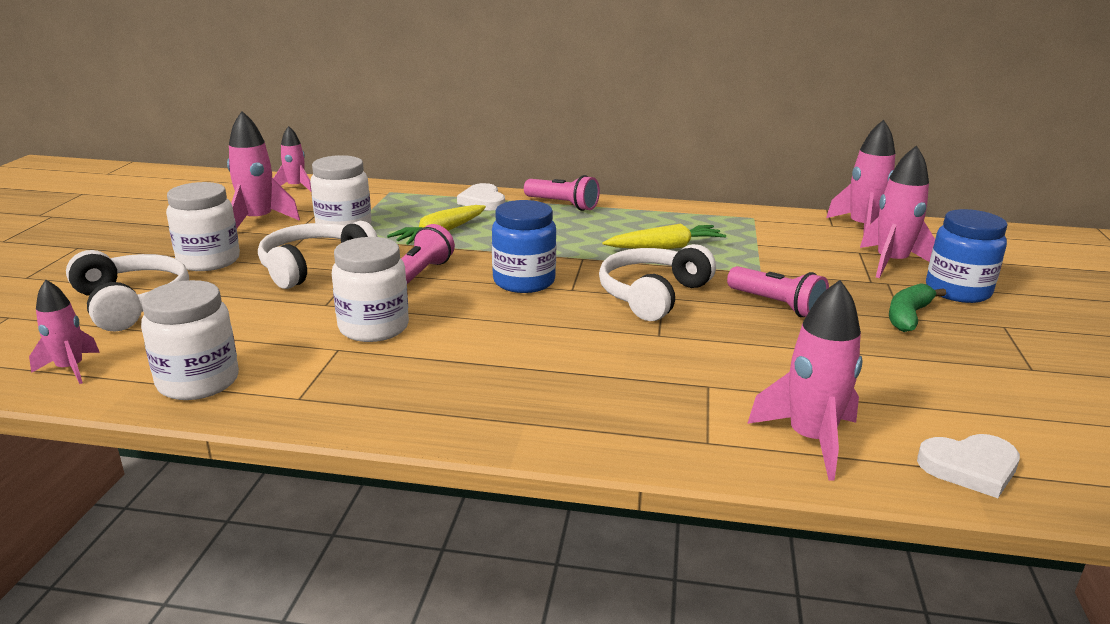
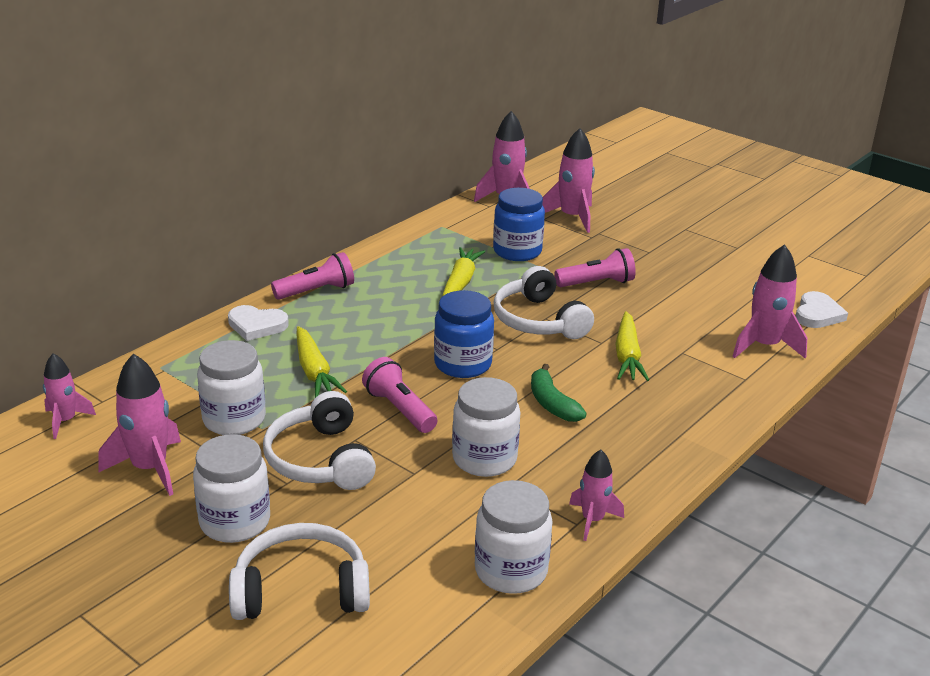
camera: 60 degrees left, 5 degrees up
(70, 369) = (424, 645): pink rocket -> pink rocket (592, 520)
(651, 354) = (627, 356): none -> yellow carrot
(908, 316) = (649, 249): green banana -> green banana (552, 403)
(957, 291) = (631, 218): blue jar -> blue jar (517, 251)

